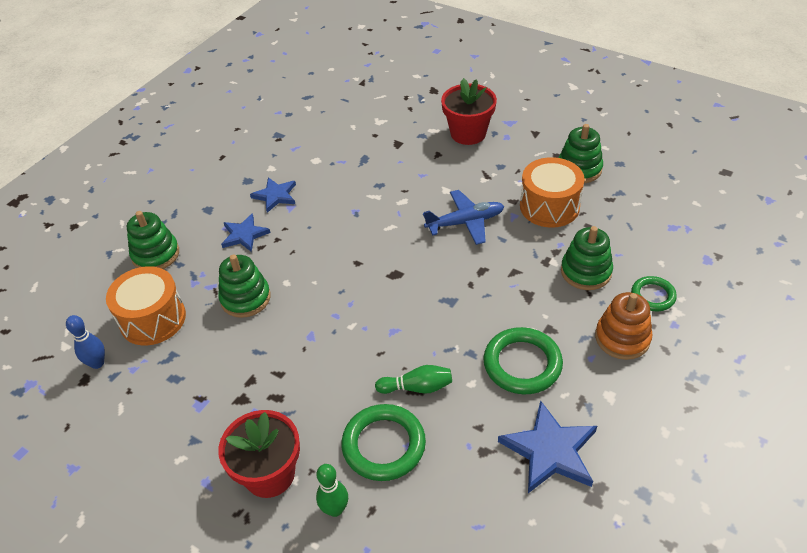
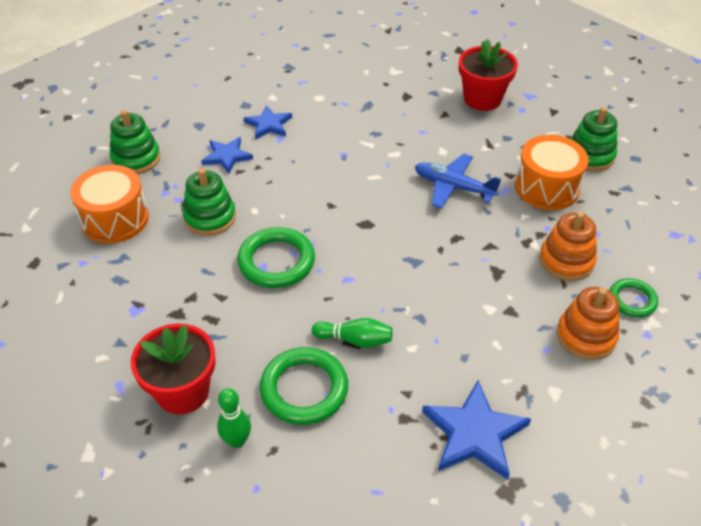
camera: 10 degrees right, 0 degrees up
(97, 363) = (51, 250): blue bowling pin -> none
(465, 222) = (453, 187): blue plane -> blue plane turned 150 degrees counterclockwise
(522, 364) = (471, 340): green ring -> green ring (276, 261)
(586, 271) = (566, 261): green stacking toy -> orange stacking toy

